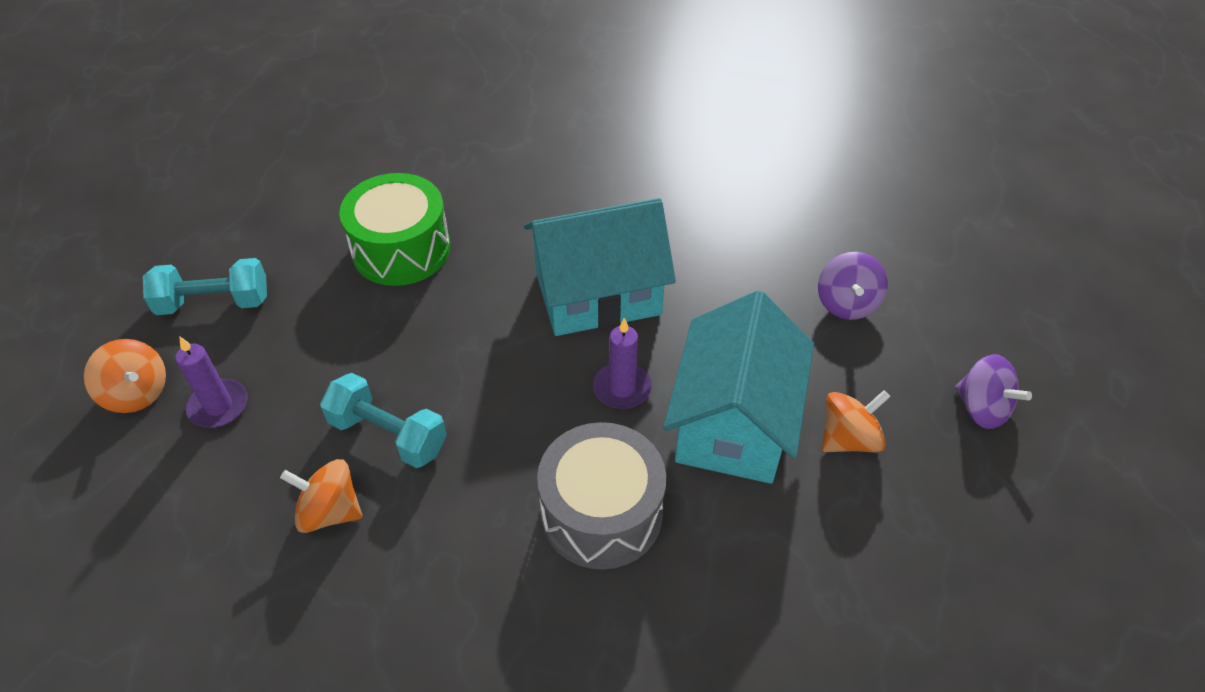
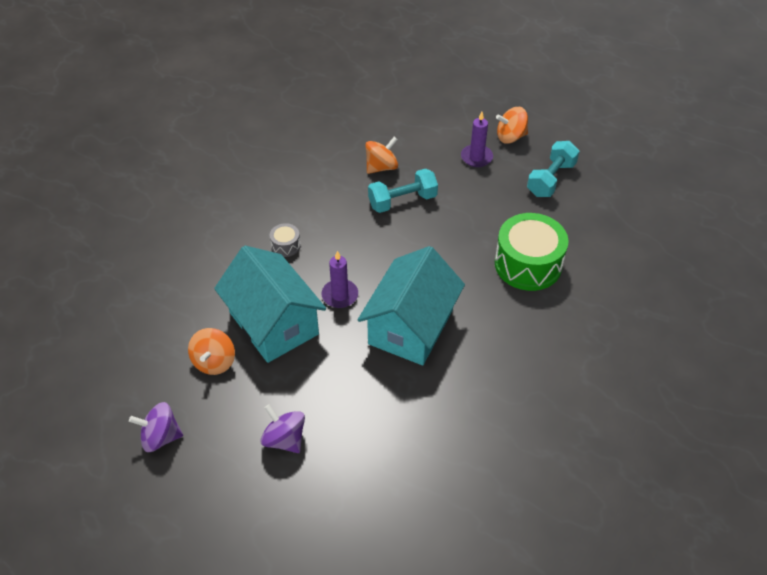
camera: 130 degrees right, 0 degrees up
(601, 513) = (285, 245): grey drum -> grey drum, size x0.44

